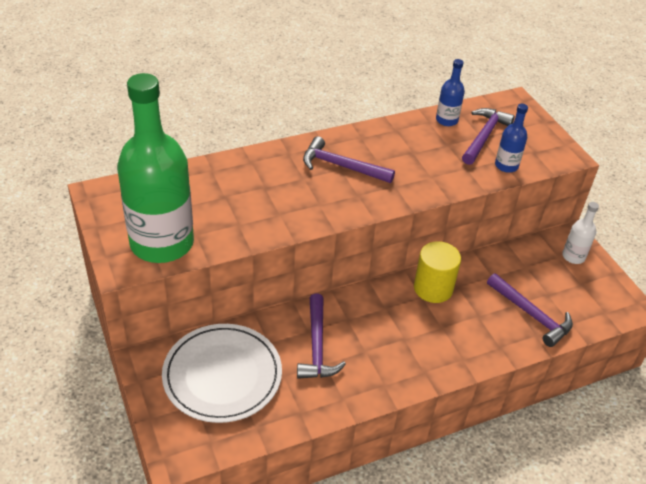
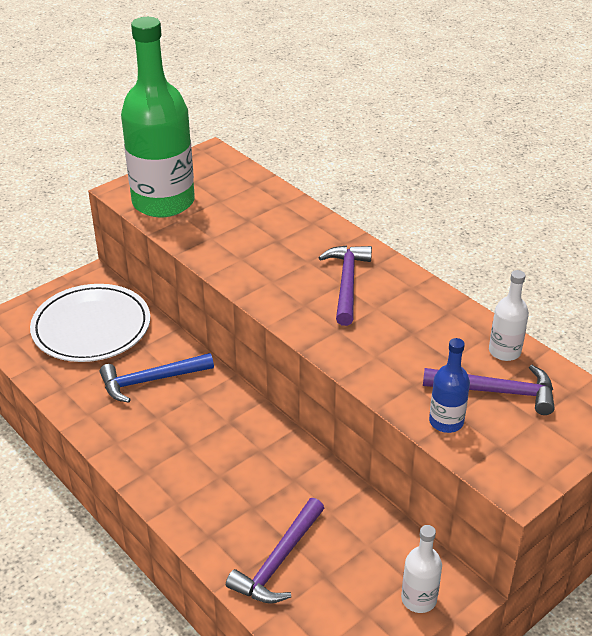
camera: 75 degrees right, 5 degrees down
(317, 346) = (151, 380): purple hammer -> blue hammer
(433, 288) = (279, 457): yellow cylinder -> none
(446, 120) = (504, 351): blue bottle -> white bottle

